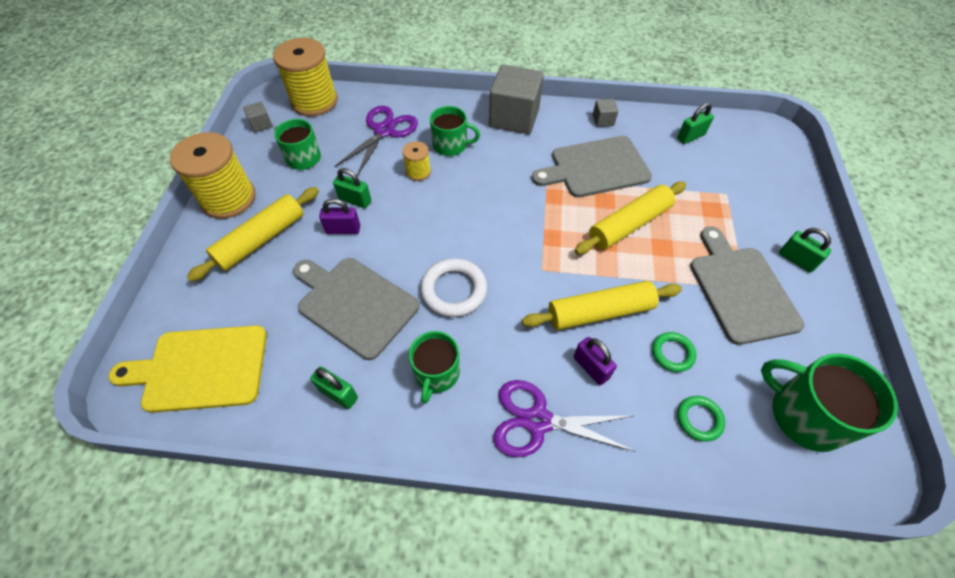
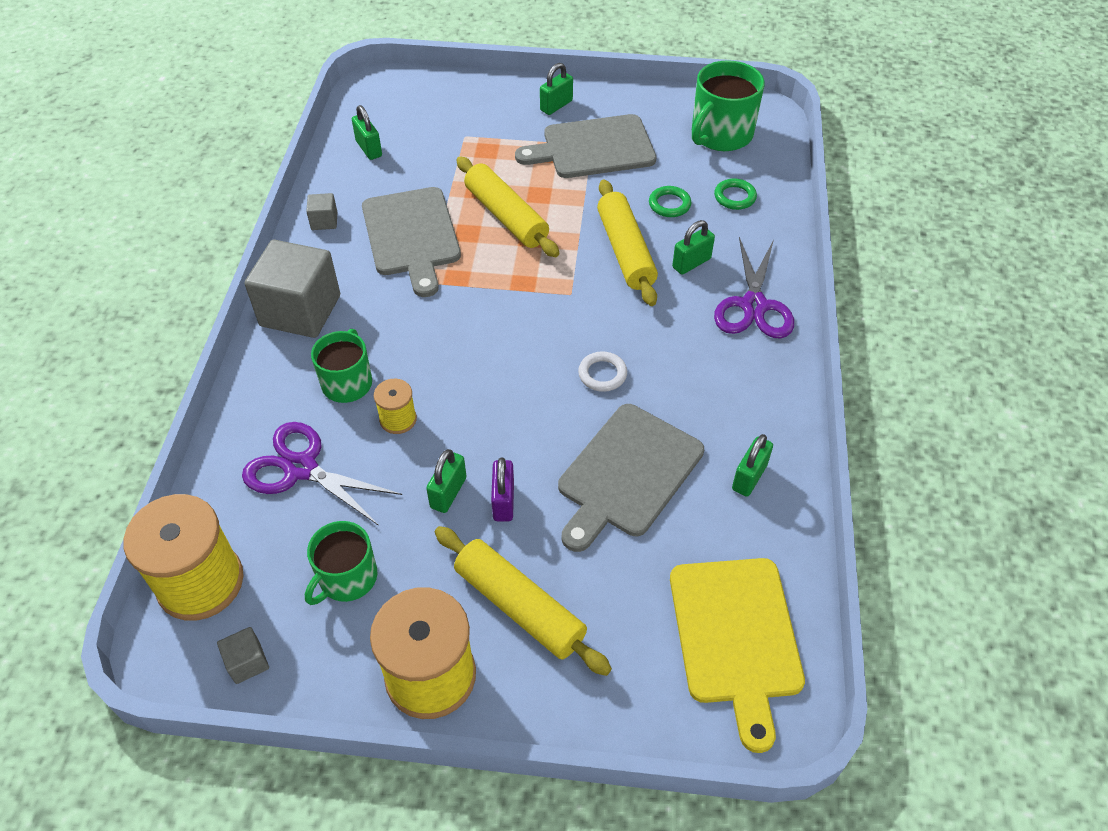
camera: 90 degrees left, 5 degrees down
(436, 373) = (713, 387): green mug -> none
(454, 290) = (602, 374): white ring -> white ring, size x0.60
(591, 367) = (691, 263): purple padlock -> green padlock

